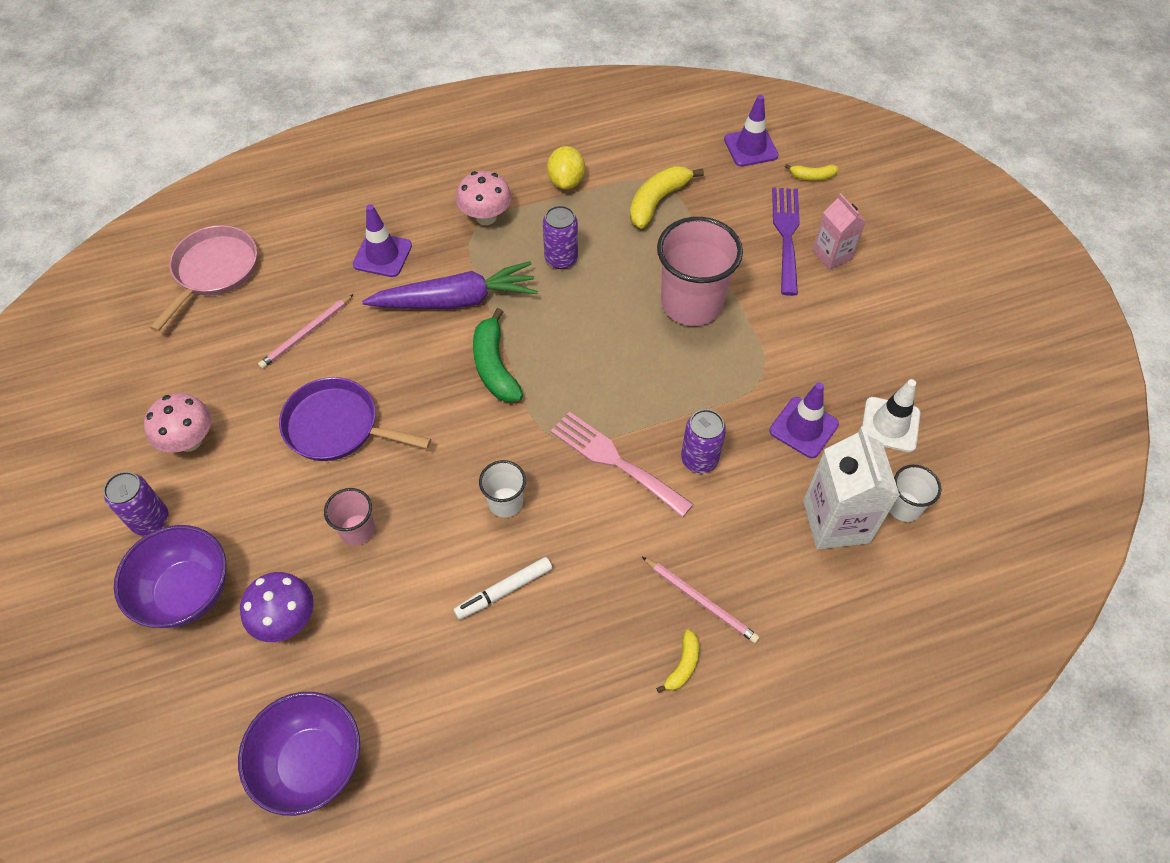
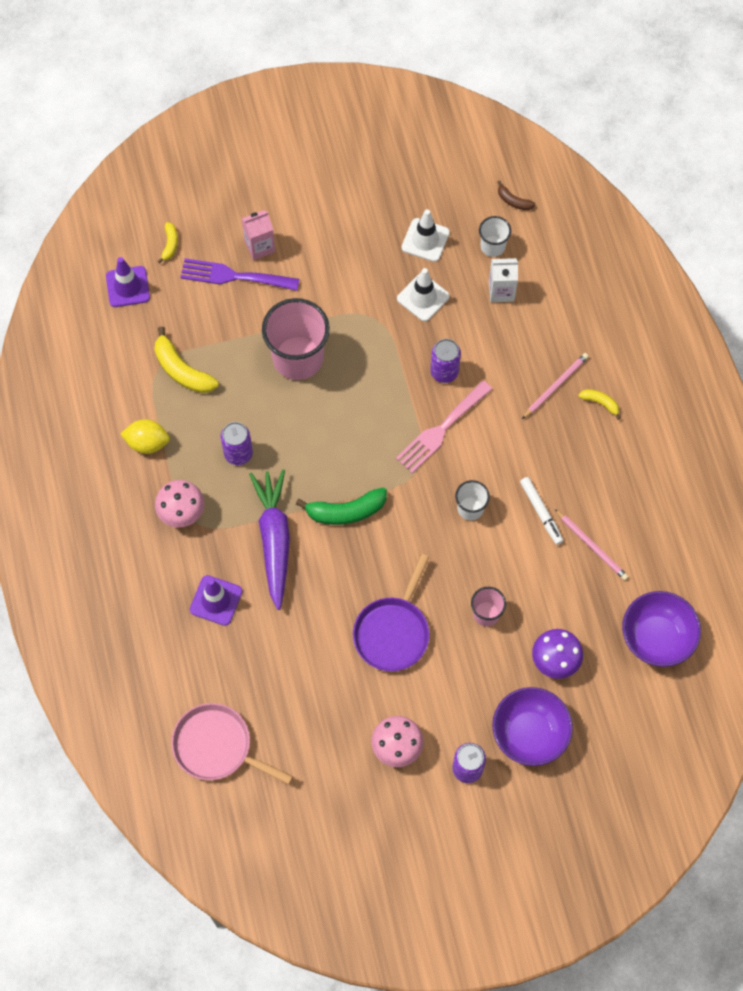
camera: 85 degrees left, 10 degrees up
(306, 333) = (297, 661): pink pencil -> pink pencil (591, 546)
(803, 427) = (423, 297): purple traffic cone -> white traffic cone
(836, 521) = (501, 291): white carton -> white carton, size x0.62
(985, 529) = (513, 201): none -> brown banana

